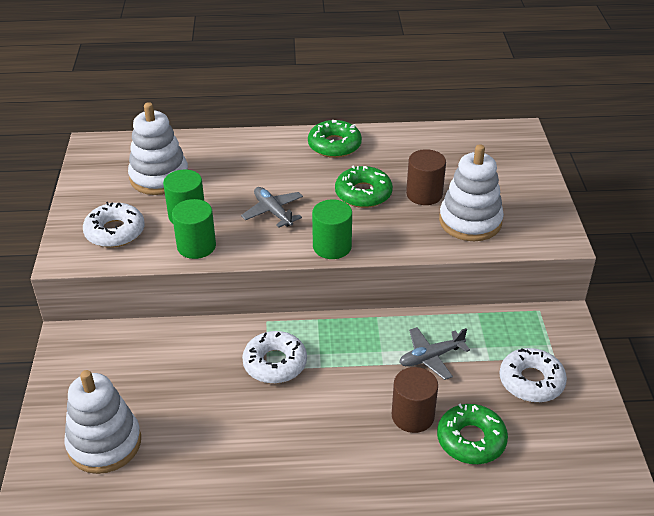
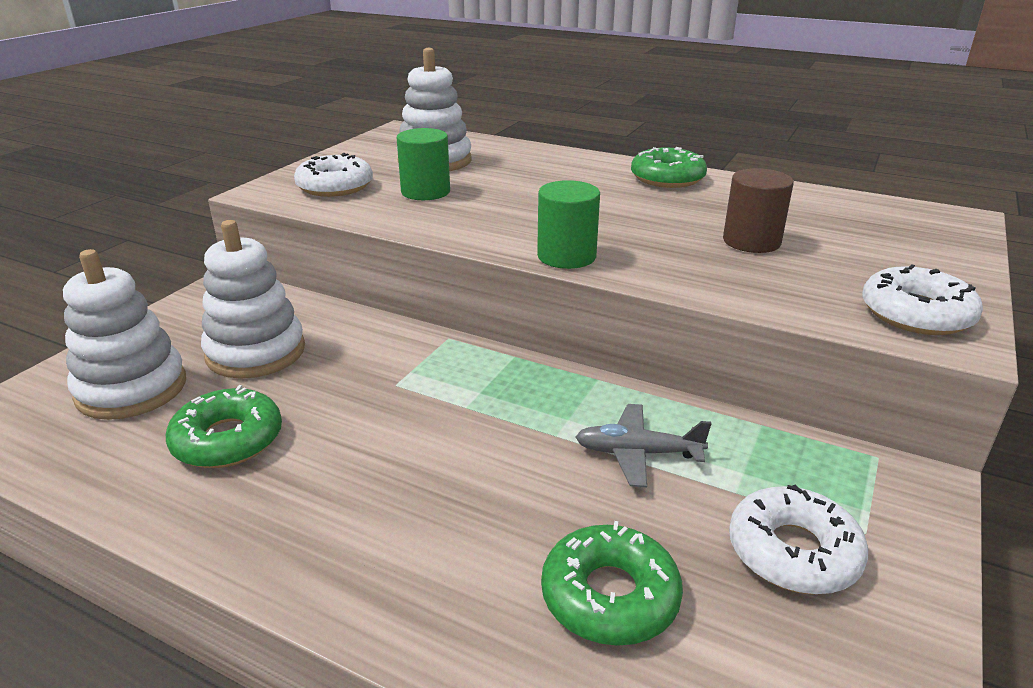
camera: 30 degrees right, 10 degrees down
(196, 246) = (403, 216): green cylinder -> none
(273, 212) = (527, 211): grey plane -> none
(275, 363) = (411, 382): white donut -> white donut (916, 314)
(363, 193) = (662, 222): green donut -> green donut (228, 440)
(412, 416) = (540, 518): brown cylinder -> none
(470, 221) = (801, 282): white stacking toy -> white stacking toy (256, 352)

